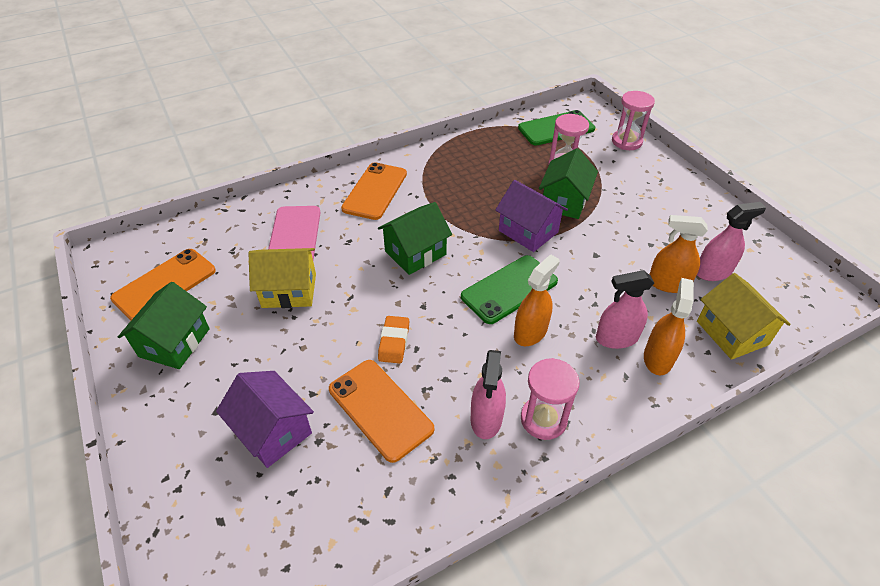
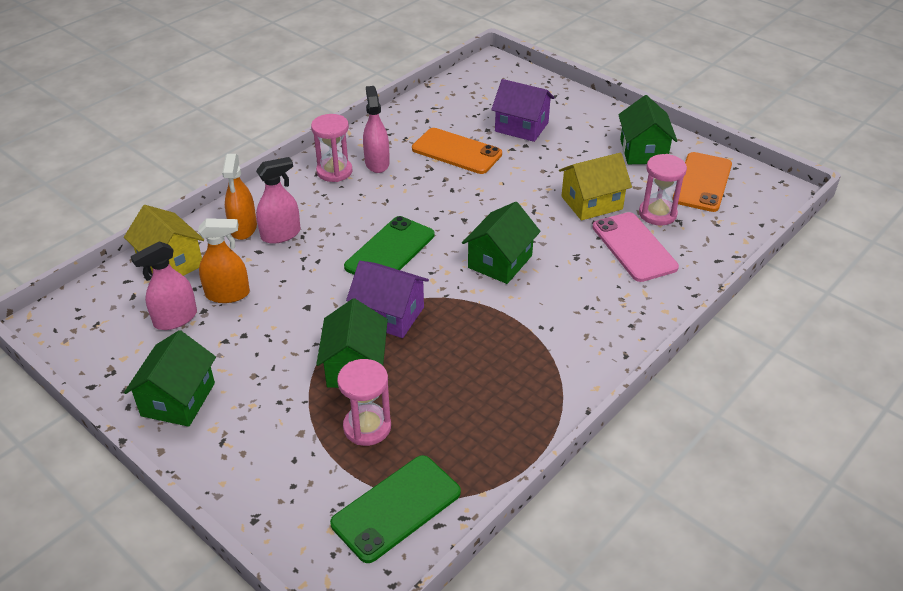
camera: 160 degrees right, 5 degrees down
(375, 191) = (594, 320): orange phone -> none
(394, 342) = (472, 189): orange eraser -> none
(530, 332) = (359, 221): orange spray bottle -> none
(626, 142) = (274, 510): pink hourglass -> pink hourglass (657, 214)
(697, 210) = (178, 399): none -> green house

